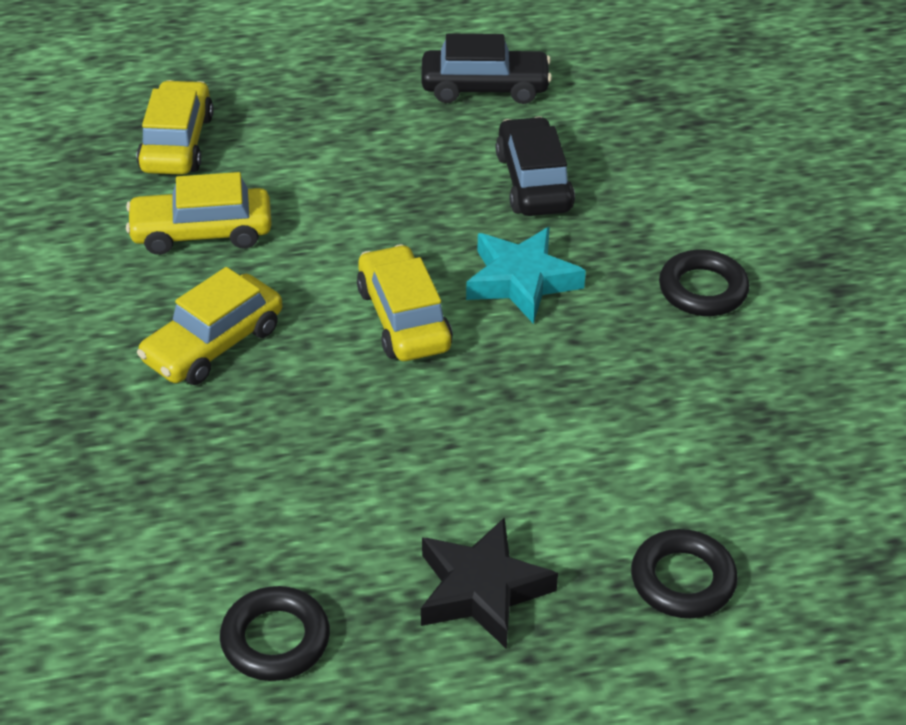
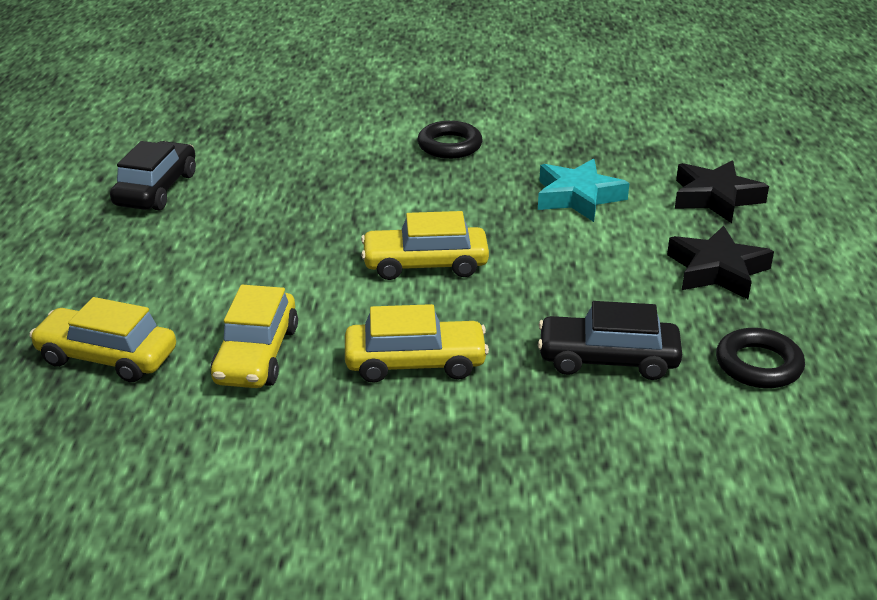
camera: 75 degrees left, 10 degrees down
(213, 344) = (415, 363): yellow car -> yellow car turned 60 degrees counterclockwise
(521, 281) = (406, 209): turquoise star -> turquoise star (578, 197)
(533, 182) = (293, 187): black car -> black car (608, 359)
(682, 580) = (715, 198): black ring -> black star

